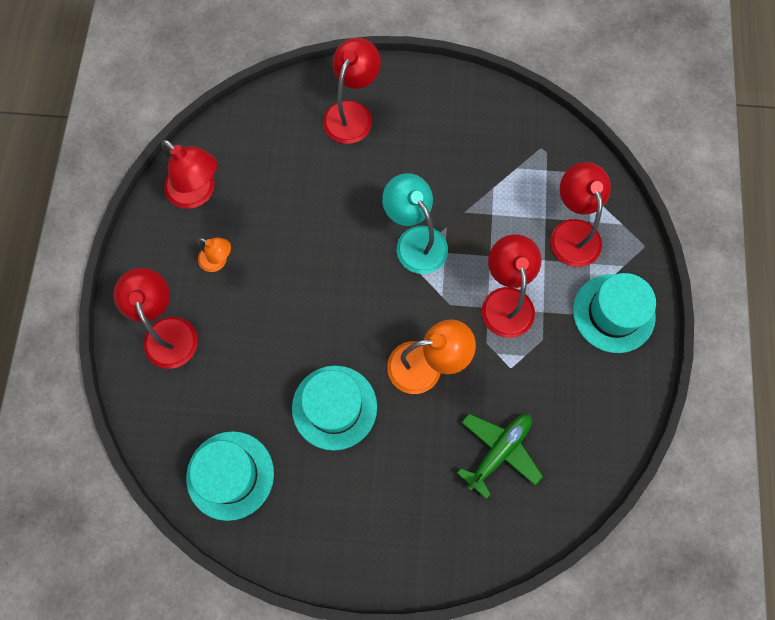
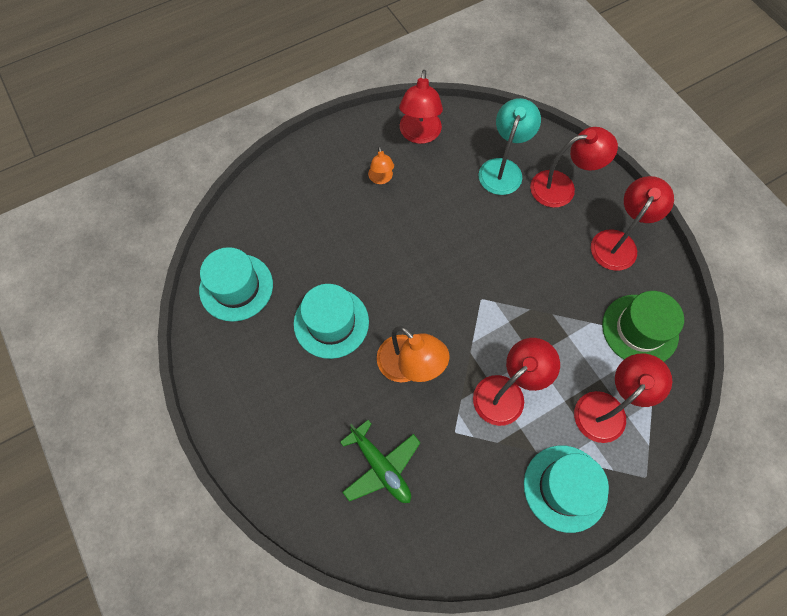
camera: 55 degrees right, 5 degrees down
(167, 331) = (309, 182): red lamp -> red lamp (618, 242)
(415, 240) = (500, 294): turquoise lamp -> turquoise lamp (503, 169)
(499, 451) = (381, 466): green plane -> green plane turned 45 degrees clockwise
(526, 155) = (640, 329): none -> green hat

